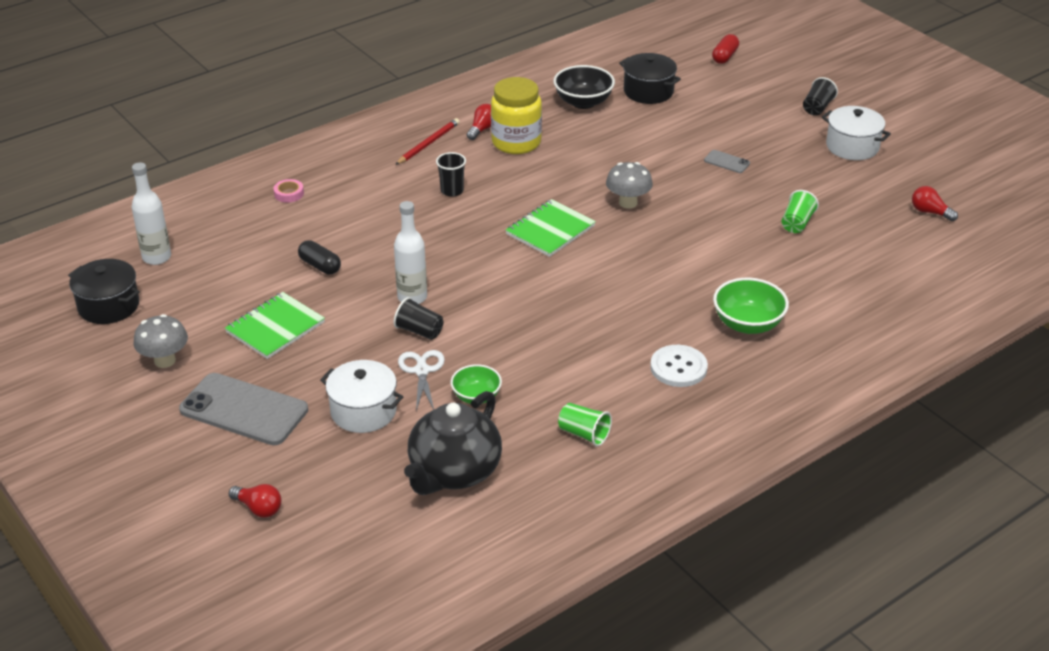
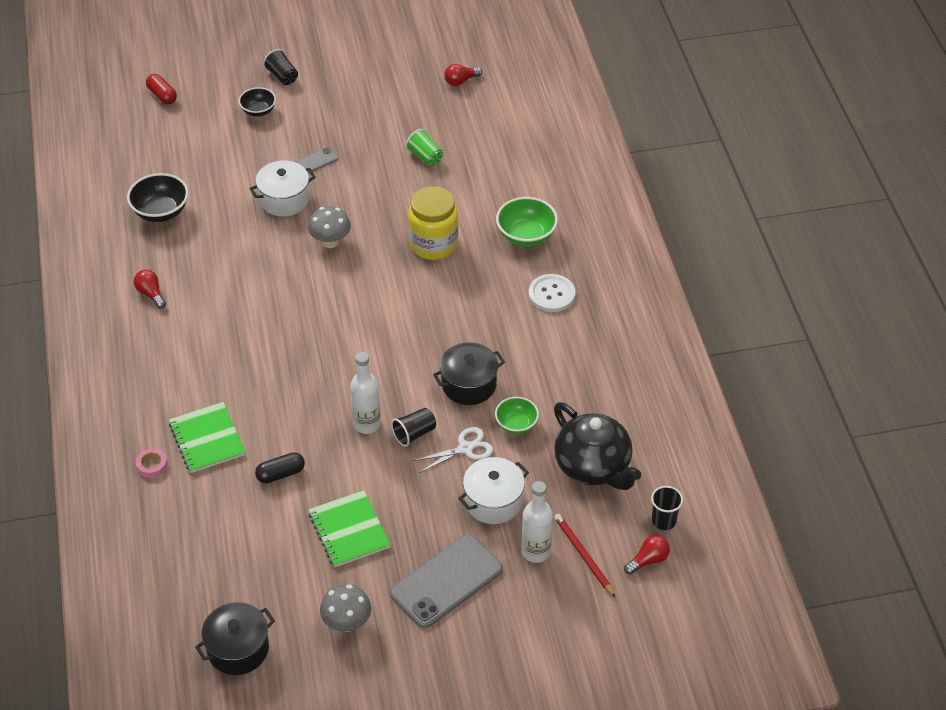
camera: 65 degrees left, 10 degrees up
(157, 257) = (185, 594): white bottle -> white bottle (535, 551)
(259, 508) = (570, 602): red light bulb -> red light bulb (648, 560)
(422, 371) = (465, 448): white scissors -> white scissors turned 135 degrees clockwise
(428, 144) = (145, 339): red pencil -> red pencil (583, 556)
(452, 191) = (232, 347): black cup -> black cup (663, 521)
(516, 142) = (189, 279): yellow jar -> yellow jar (433, 244)
(550, 230) = (334, 304): green notebook -> green notebook (207, 439)
(584, 434) = (593, 376): green cup -> none
(648, 91) = (177, 164): black pot -> black pot (469, 384)
(758, 110) = (258, 111): none -> black bowl
(852, 146) = (350, 82): white pot -> white pot (284, 199)

